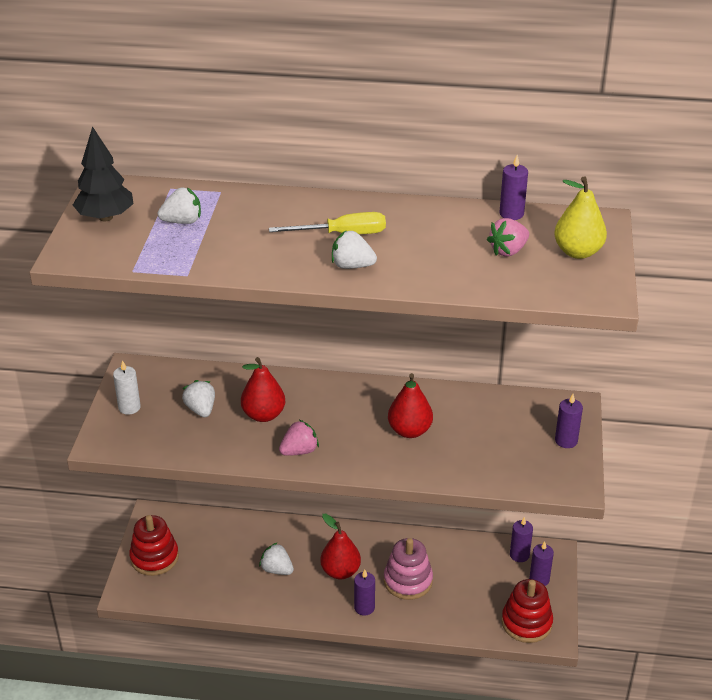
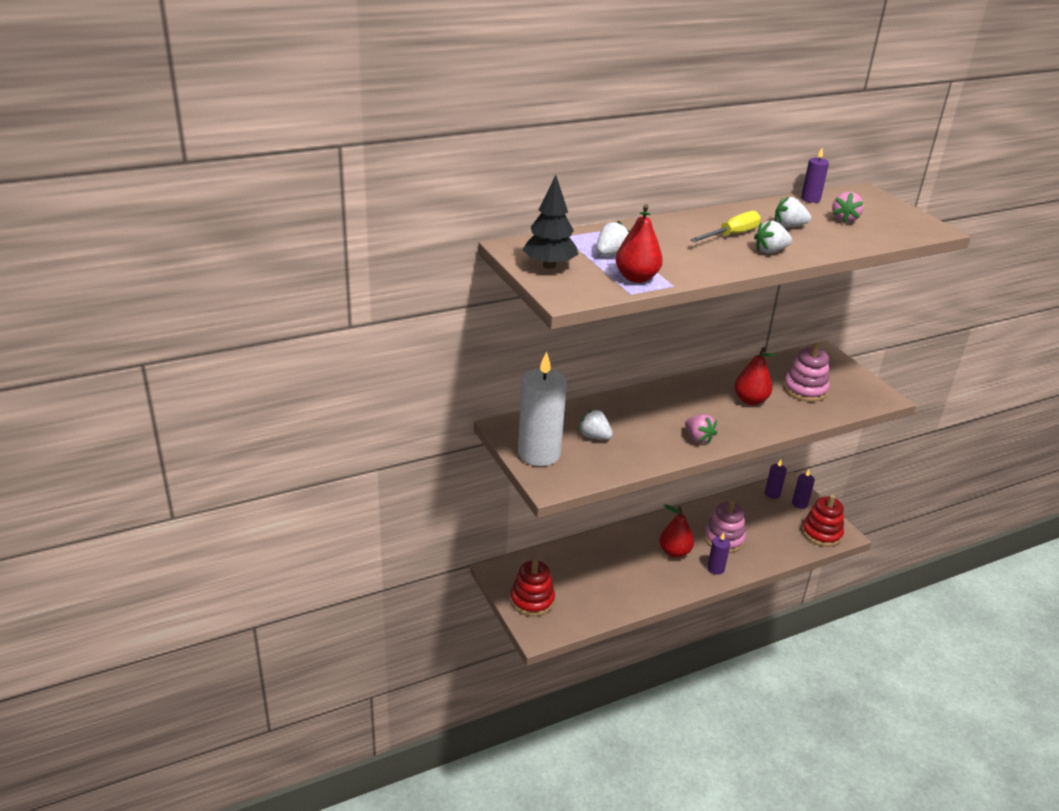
camera: 35 degrees left, 5 degrees down
(129, 407) = (539, 454): white candle -> white candle, size x2.11
(263, 415) = (643, 424): red pear -> red pear (636, 278)
(277, 569) = (630, 570): white strawberry -> white strawberry (788, 226)
(299, 451) = (698, 438): pink strawberry -> pink strawberry turned 120 degrees clockwise
(489, 441) = (805, 390): none -> pink stacking toy
(566, 441) = (846, 374): purple candle -> none
(577, 252) = (882, 210): yellow pear -> none

